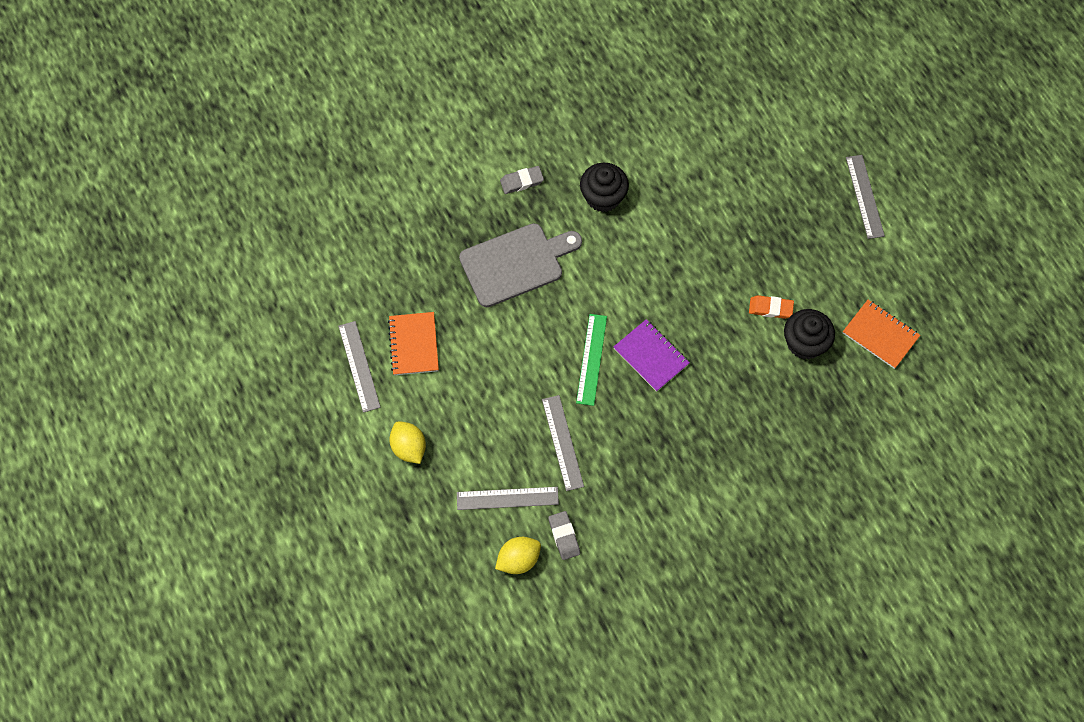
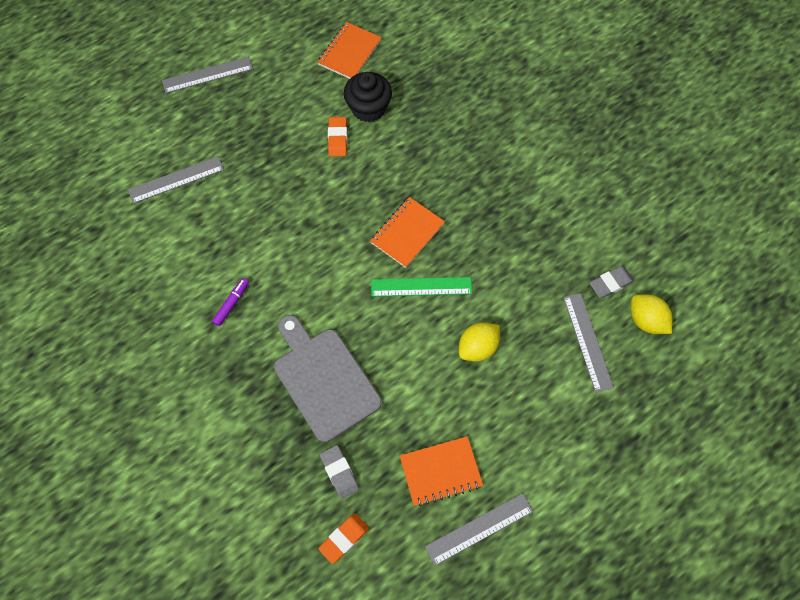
camera: 100 degrees left, 0 degrees up
(376, 261) = (344, 538): none -> orange eraser
(409, 448) = (560, 451): yellow lemon -> yellow lemon (477, 347)
(521, 181) = (220, 391): grey eraser -> grey eraser (339, 472)
(562, 442) = (516, 300): grey ruler -> grey ruler (176, 180)
(603, 197) = (232, 303): black cupcake -> purple marker
(651, 356) = (407, 233): purple notebook -> orange notebook

